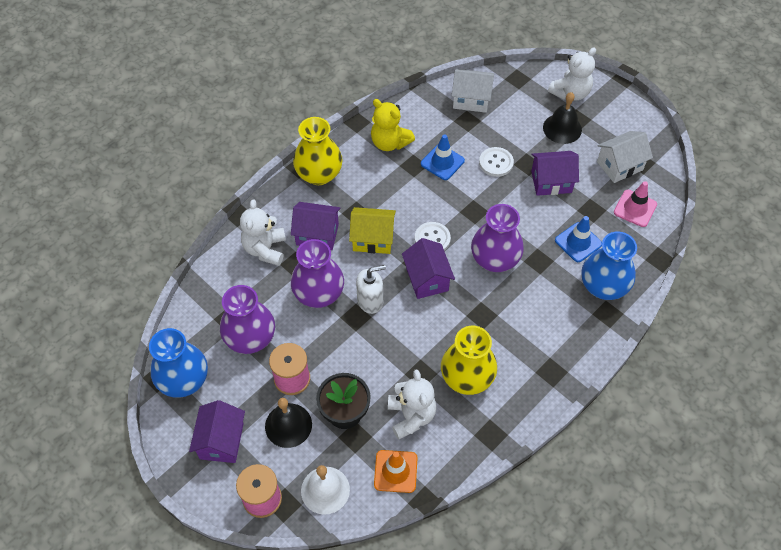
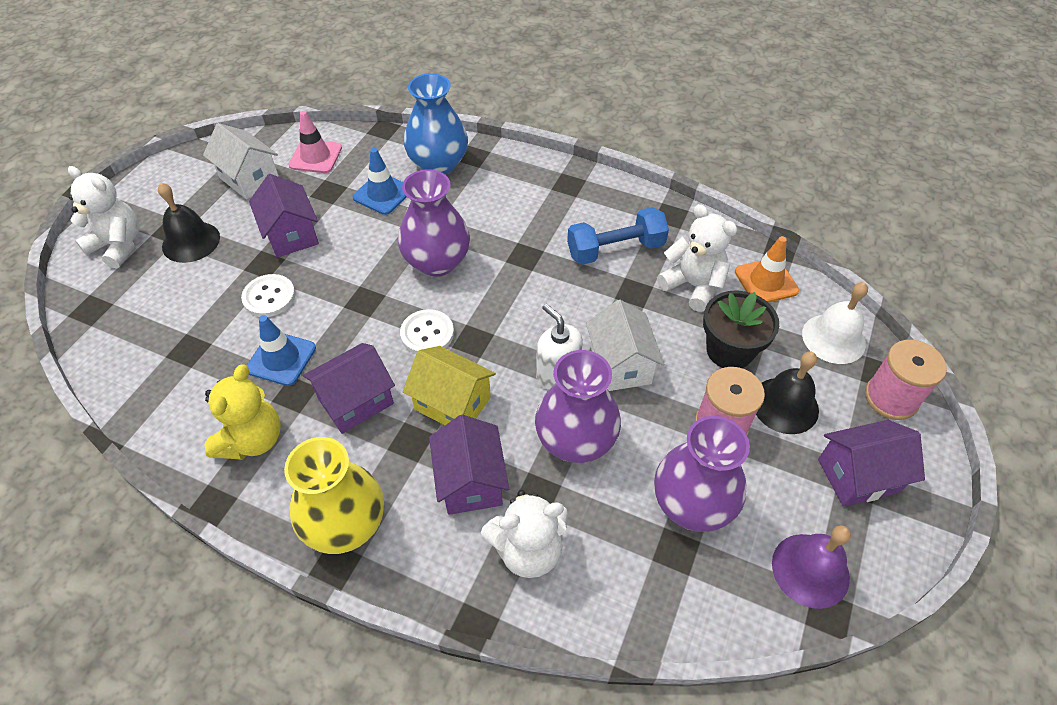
camera: 110 degrees left, 5 degrees down
(184, 380) = (810, 570): blue vase -> purple bell
(373, 239) = (452, 403): yellow house -> yellow house turned 45 degrees counterclockwise
(411, 416) = (693, 286): white teddy bear -> white teddy bear turned 75 degrees clockwise
(427, 279) = (495, 322): purple house -> purple house (356, 401)
(467, 378) = (615, 249): yellow vase -> blue dumbbell
(471, 99) = (141, 355): white house -> white house (620, 365)

